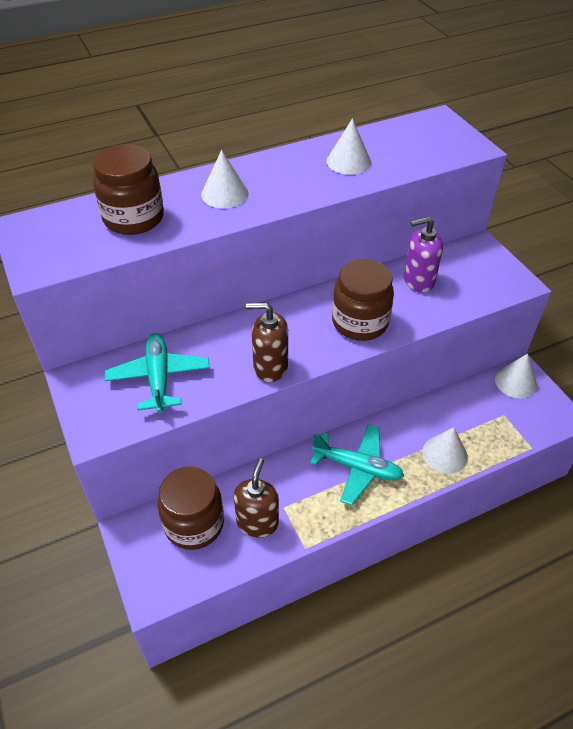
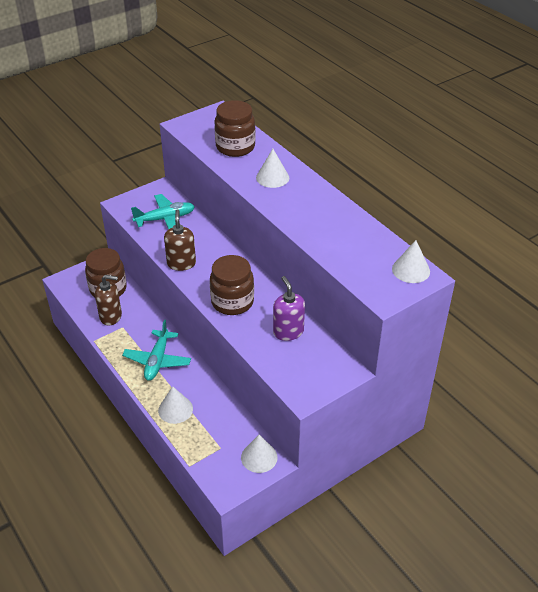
camera: 80 degrees right, 5 degrees down
(348, 161) = (334, 229): white cone -> white cone (411, 270)

